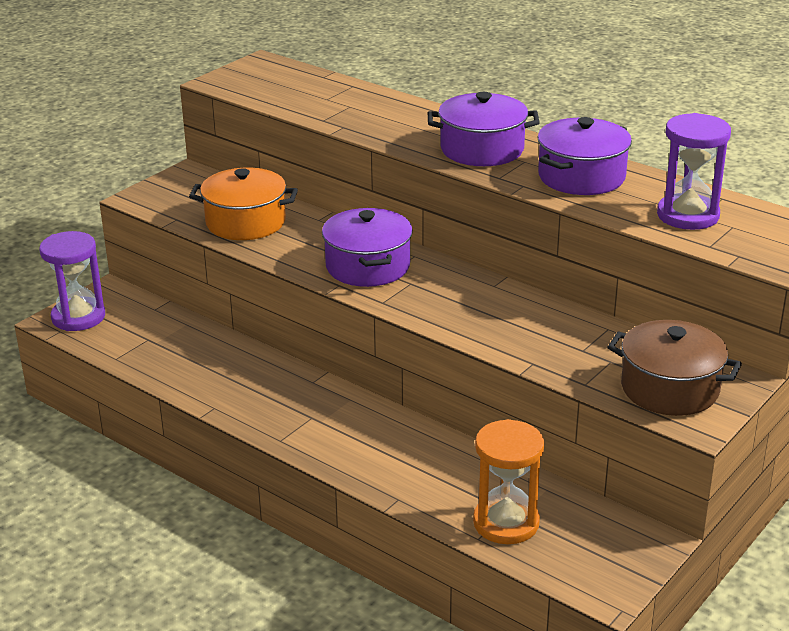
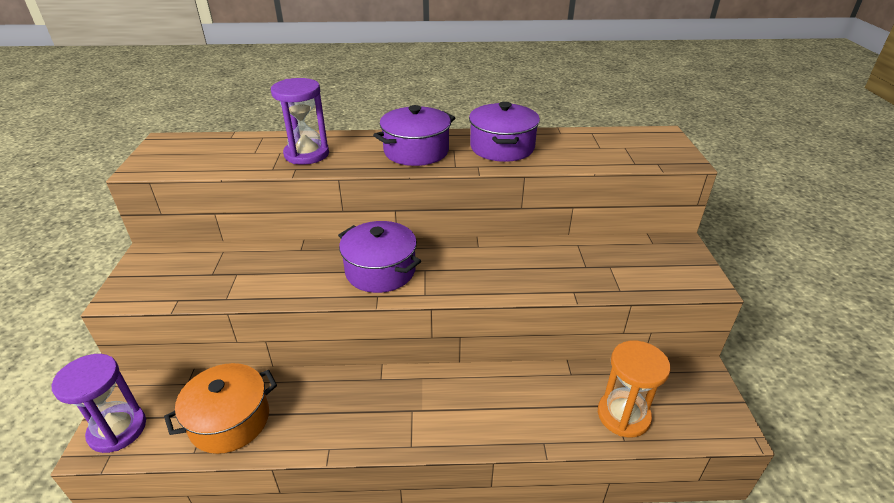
camera: 40 degrees left, 5 degrees up
(245, 222) = (244, 276): orange pot -> orange pot (230, 420)
(670, 388) = (662, 268): brown pot -> none
(688, 215) = (594, 149): purple hourglass -> purple hourglass (306, 154)

